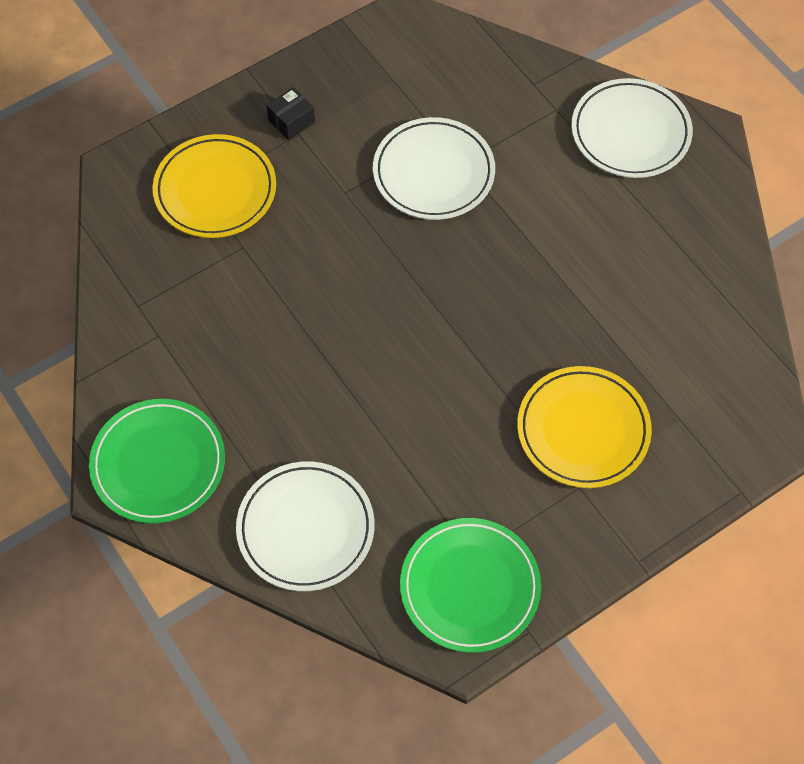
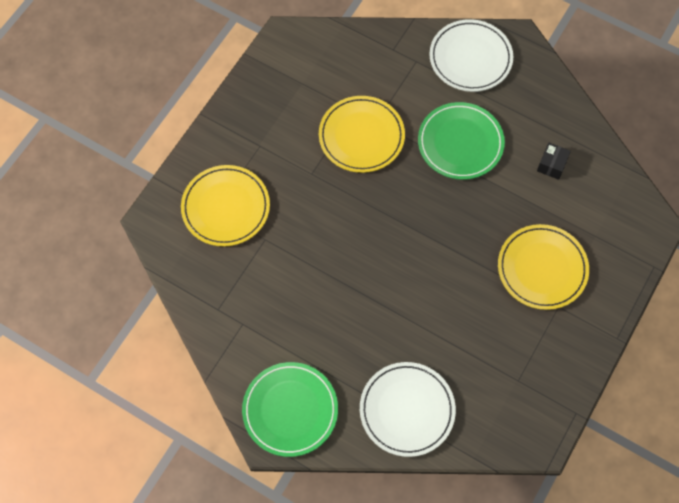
camera: 25 degrees left, 5 degrees up
(291, 121) = (250, 139): black box -> black box (551, 165)
(433, 173) = (361, 136): white plate -> yellow plate
(470, 587) = (526, 401): green plate -> green plate (460, 143)

